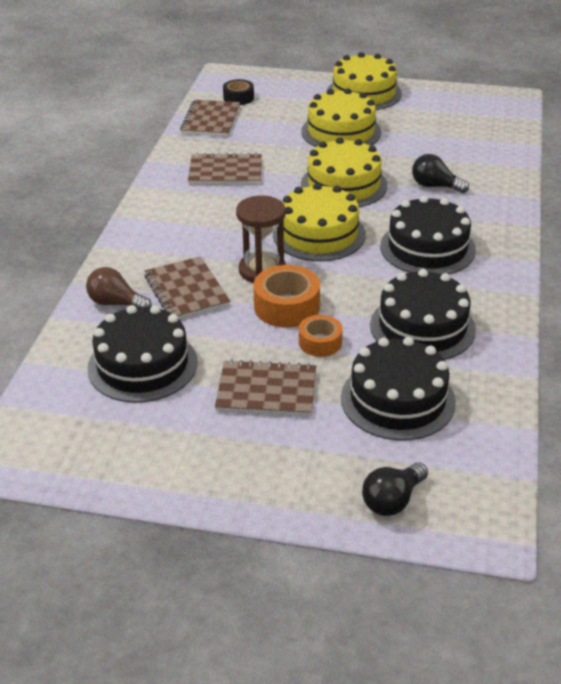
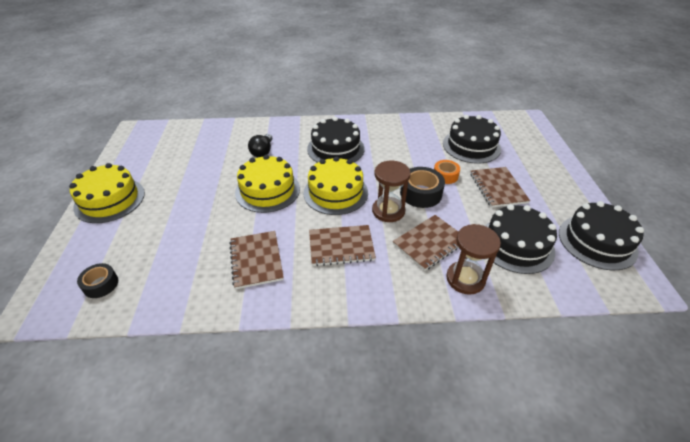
camera: 105 degrees left, 5 degrees up
(116, 303) = (465, 279): brown light bulb -> brown hourglass
(211, 120) = (151, 295): brown notebook -> brown notebook (341, 246)
(287, 306) = (420, 193): orange tape -> black tape
(341, 132) = (182, 203): yellow cake -> none
(392, 500) = (534, 141): black light bulb -> none
(422, 327) = (411, 144): black cake -> black cake (597, 241)

